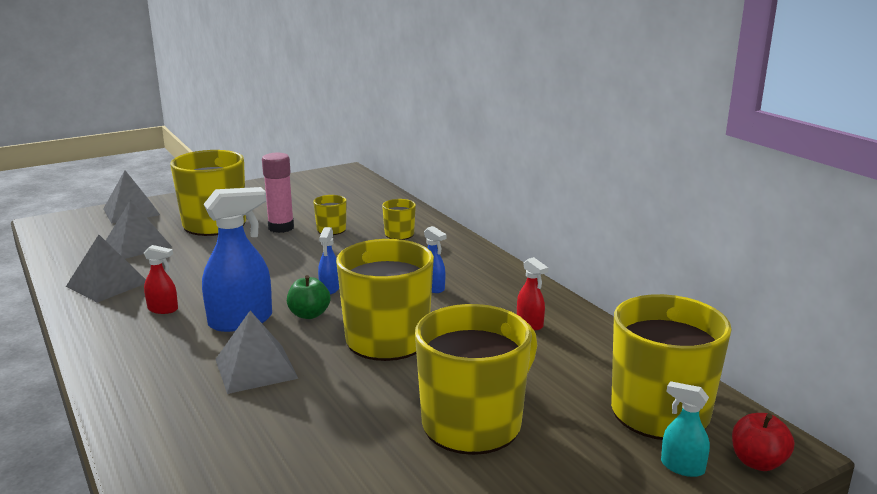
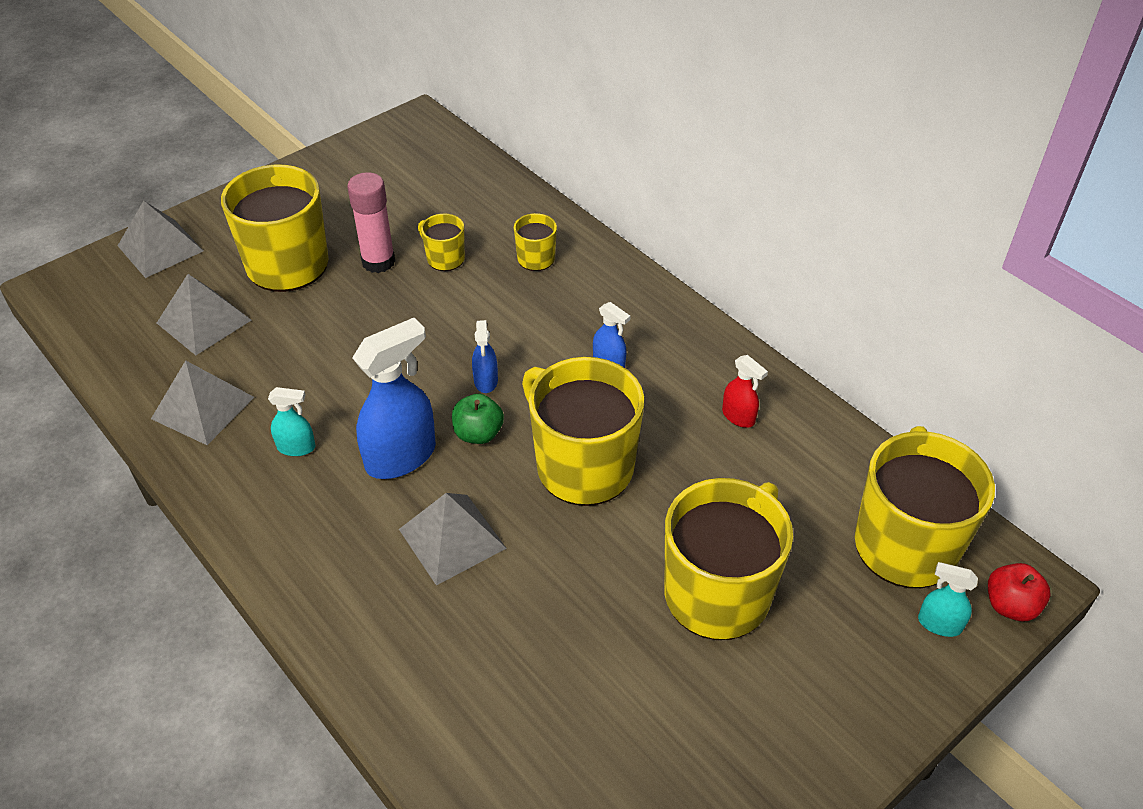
camera: 10 degrees left, 25 degrees up
(163, 309) = (296, 447): red spray bottle -> turquoise spray bottle

